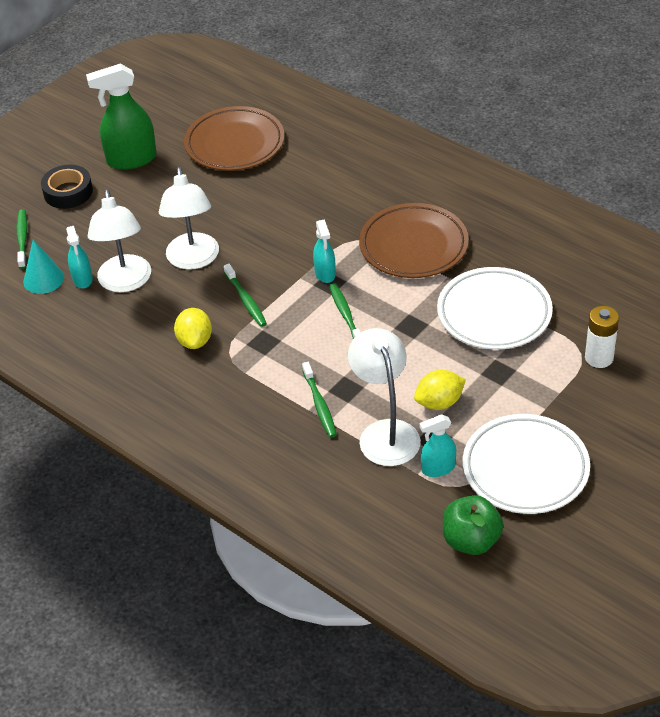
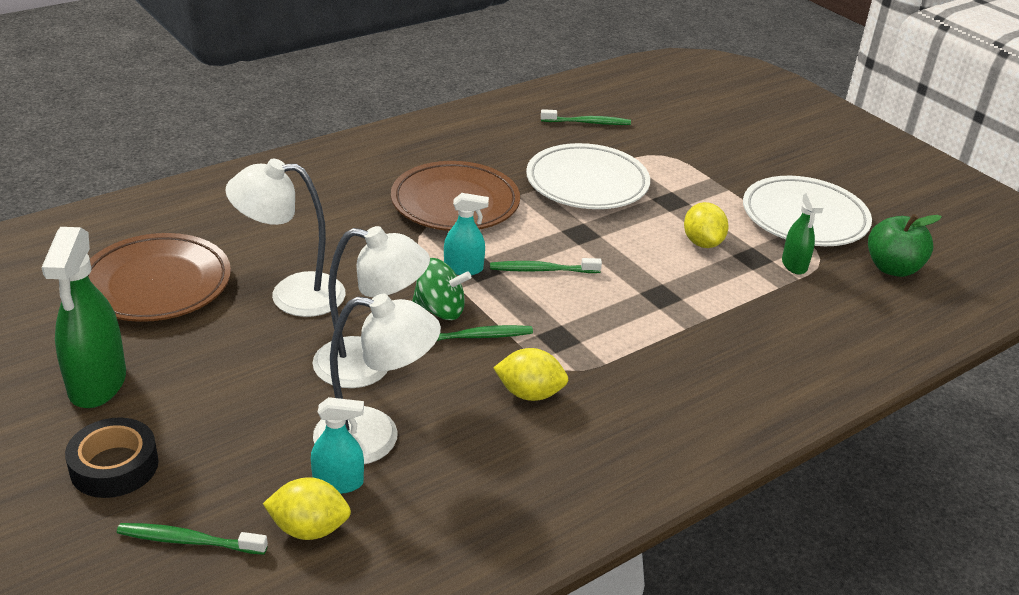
camera: 80 degrees left, 10 degrees down
(43, 279) = (309, 529): turquoise cone -> yellow lemon
(268, 275) = (440, 310): none -> green spinning top
(319, 405) = (680, 318): green toothbrush -> green toothbrush (587, 123)
(385, 432) = (736, 284): white lamp -> white lamp (292, 294)
(438, 468) = (794, 264): turquoise spray bottle -> green spray bottle
(599, 358) = (672, 148): white battery -> none

